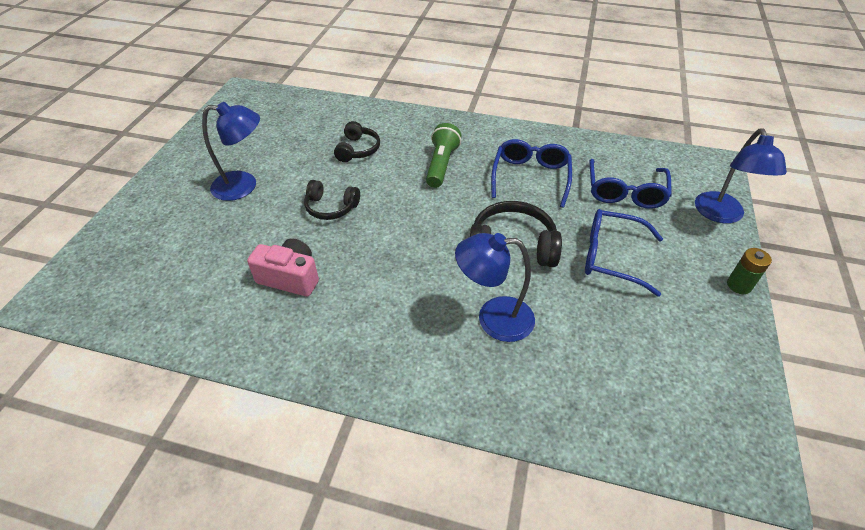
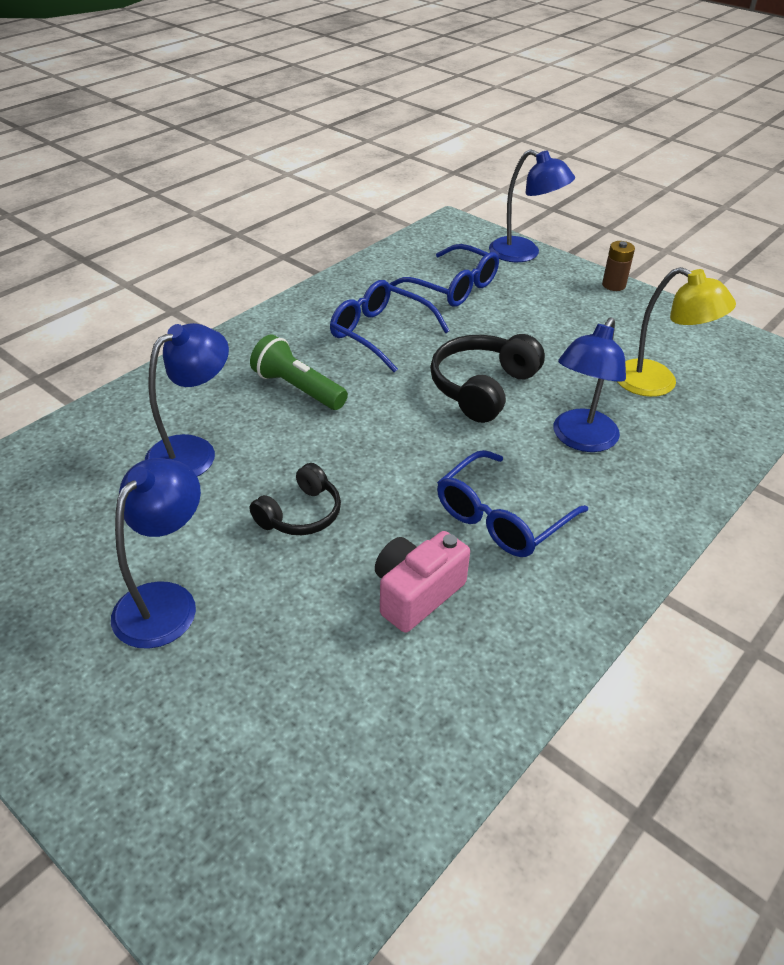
camera: 65 degrees left, 5 degrees down
(358, 150) = (193, 451): black headphones -> blue lamp
(611, 257) = (539, 334): blue glasses -> blue glasses (501, 518)
(612, 352) = (658, 383): none -> yellow lamp
(739, 285) = (613, 285): green battery -> brown battery

